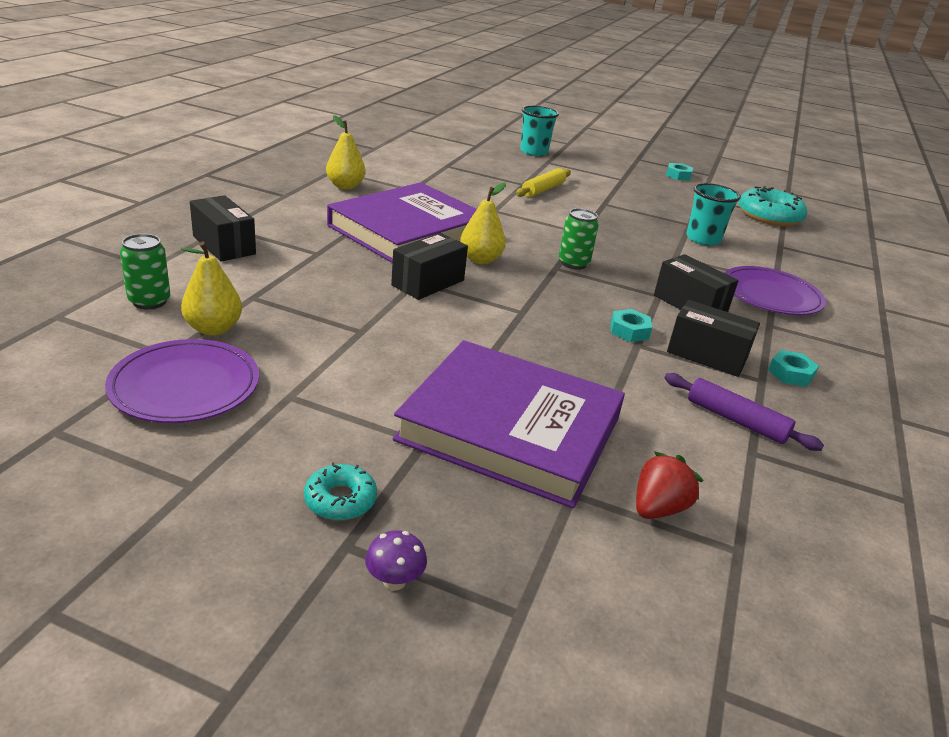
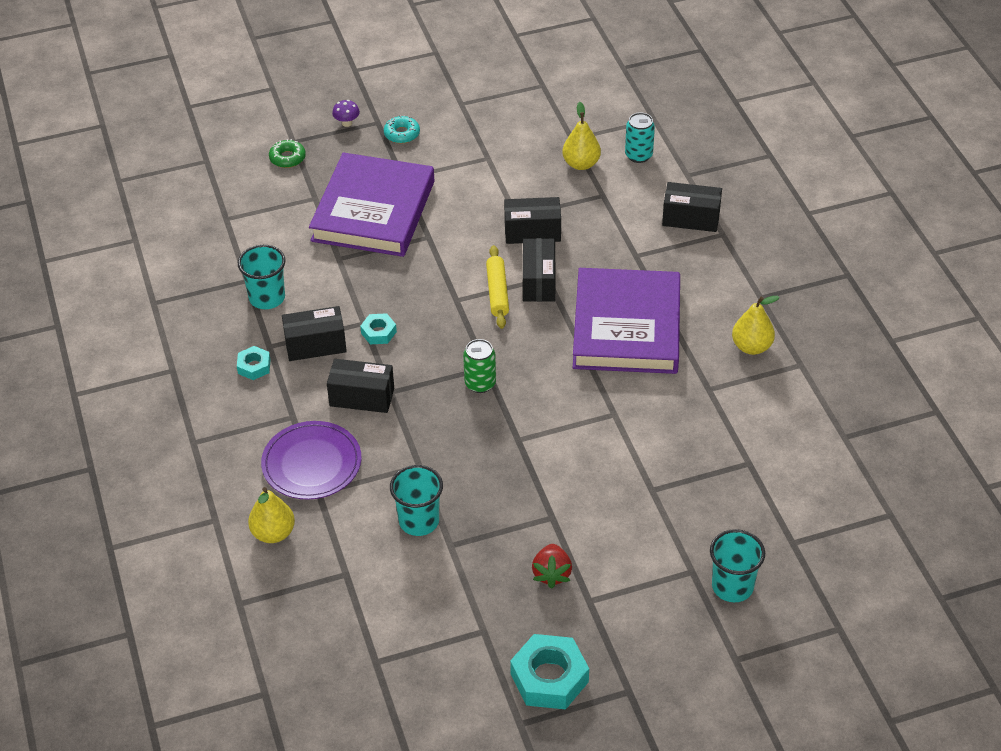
camera: 145 degrees right, 15 degrees up
(149, 301) = (638, 155): green can -> turquoise can
(185, 386) = (536, 131): purple plate -> none
(370, 312) = (532, 232): none -> black box
(480, 260) = (541, 333): yellow pear -> yellow pear (273, 533)
(510, 428) = (373, 211): purple book -> purple book turned 60 degrees counterclockwise
(543, 190) = (624, 494): yellow rolling pin -> yellow rolling pin (497, 292)
(559, 586) = (287, 158): none -> green donut
(658, 508) = (273, 215): red strawberry -> red strawberry (552, 574)
(678, 175) = (549, 678): turquoise nut -> turquoise nut, size x1.88
(736, 420) = (267, 298): purple rolling pin -> turquoise cup
(769, 216) = (391, 645): turquoise donut -> none

